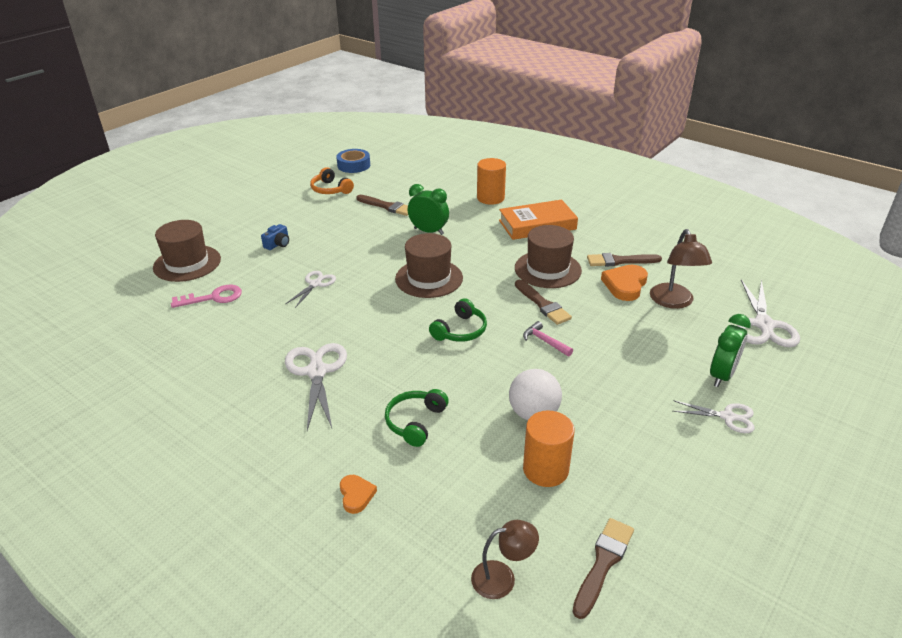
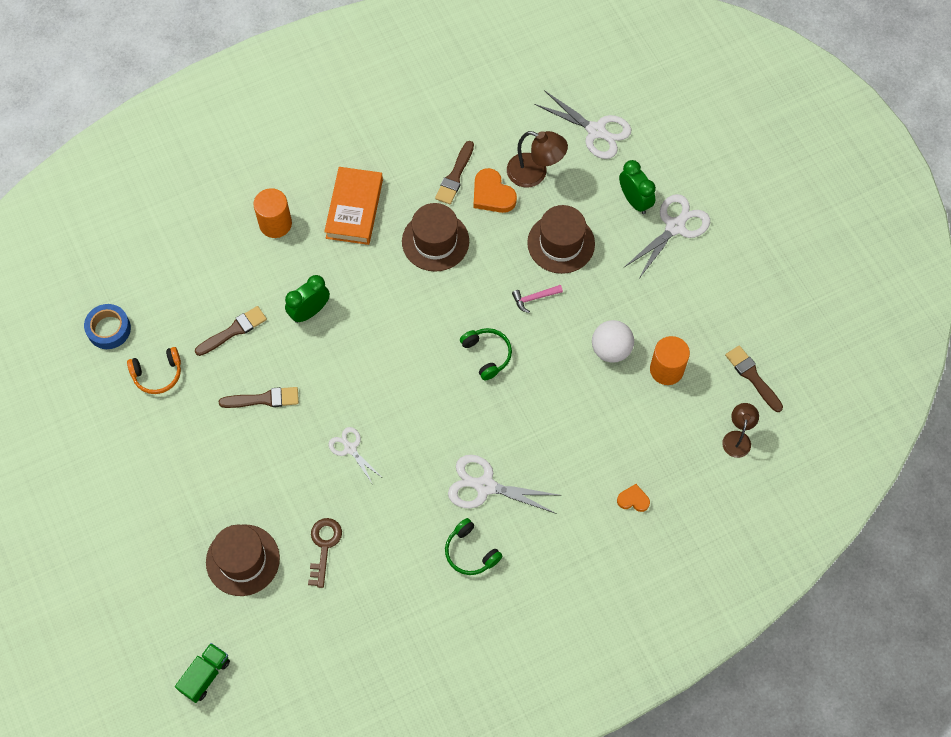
camera: 65 degrees left, 30 degrees up
(75, 275) = (205, 675): none -> green truck
(213, 297) = (324, 546): pink key -> brown key
(278, 244) = (253, 463): blue camera -> none
(415, 422) = (580, 434): green headphones -> green headphones (470, 552)
(429, 278) = (395, 346): brown hat -> brown hat (561, 243)
(542, 304) = (485, 273): brown brush -> brown brush (263, 399)
(727, 417) = (675, 227): white scissors -> white scissors, size x1.68

